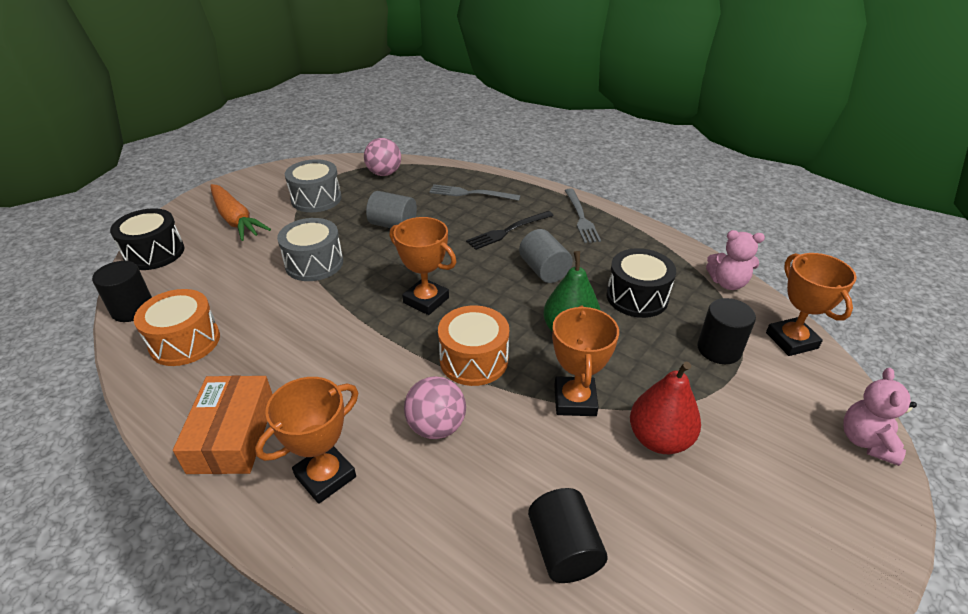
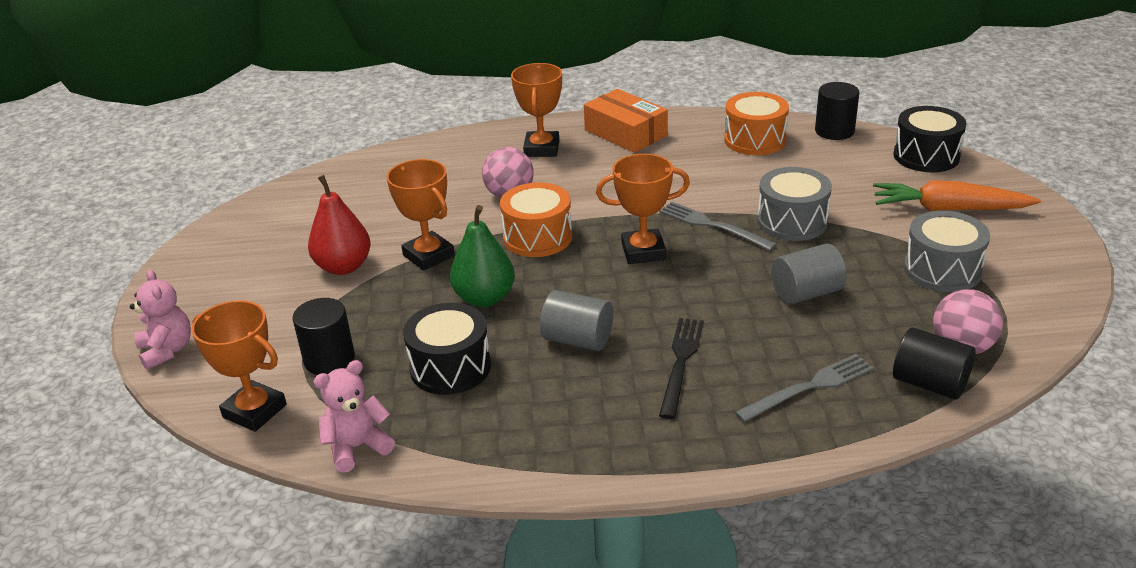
camera: 140 degrees right, 5 degrees down
(564, 549) = (367, 193): black cylinder -> black cylinder (929, 383)
(581, 217) = (624, 439): grey fork -> grey fork (712, 225)

